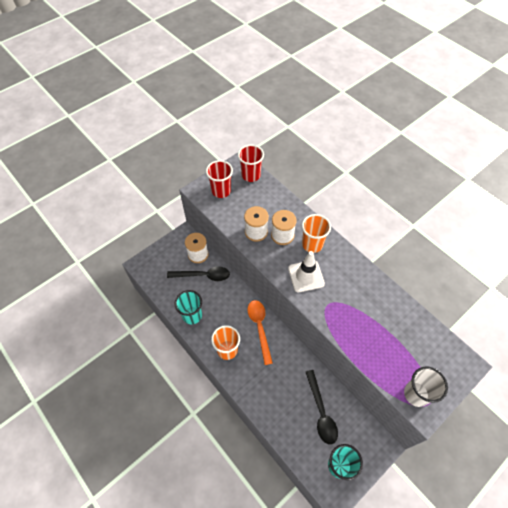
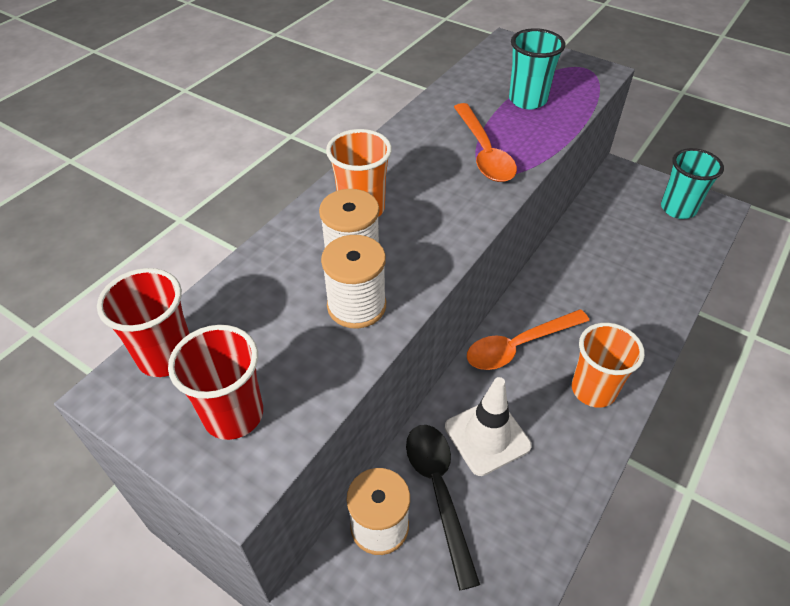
camera: 105 degrees left, 10 degrees down
(192, 315) = (553, 484): turquoise cup -> turquoise cup (527, 100)
(306, 276) = (441, 207): white traffic cone -> white traffic cone (487, 436)
(321, 412) = (618, 237): black spoon -> none
(345, 308) = (484, 152): none -> orange spoon
(416, 394) = (581, 78): white cup -> none

